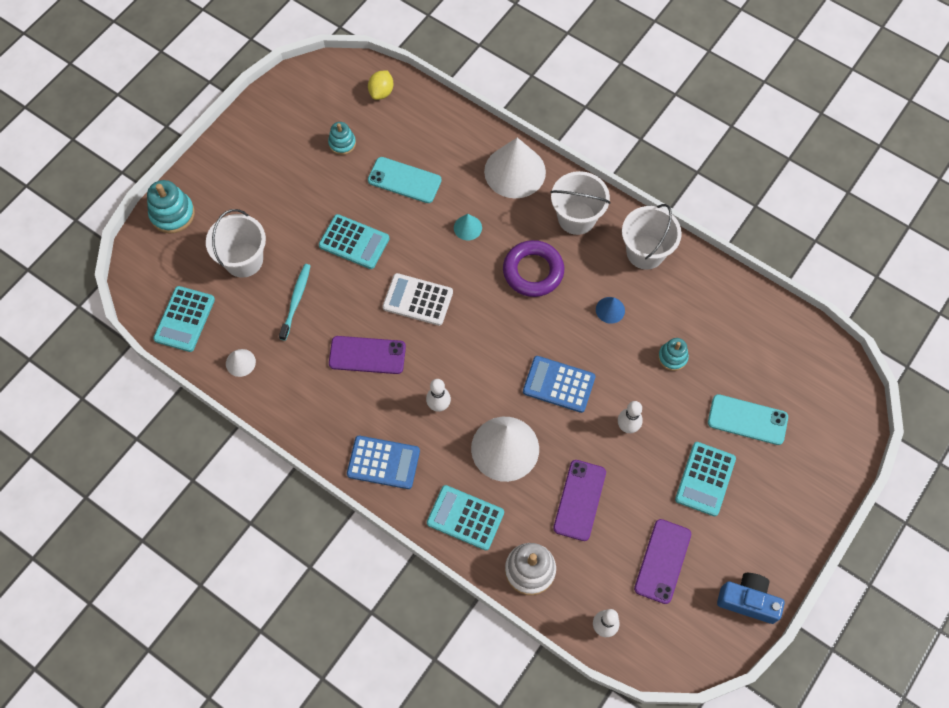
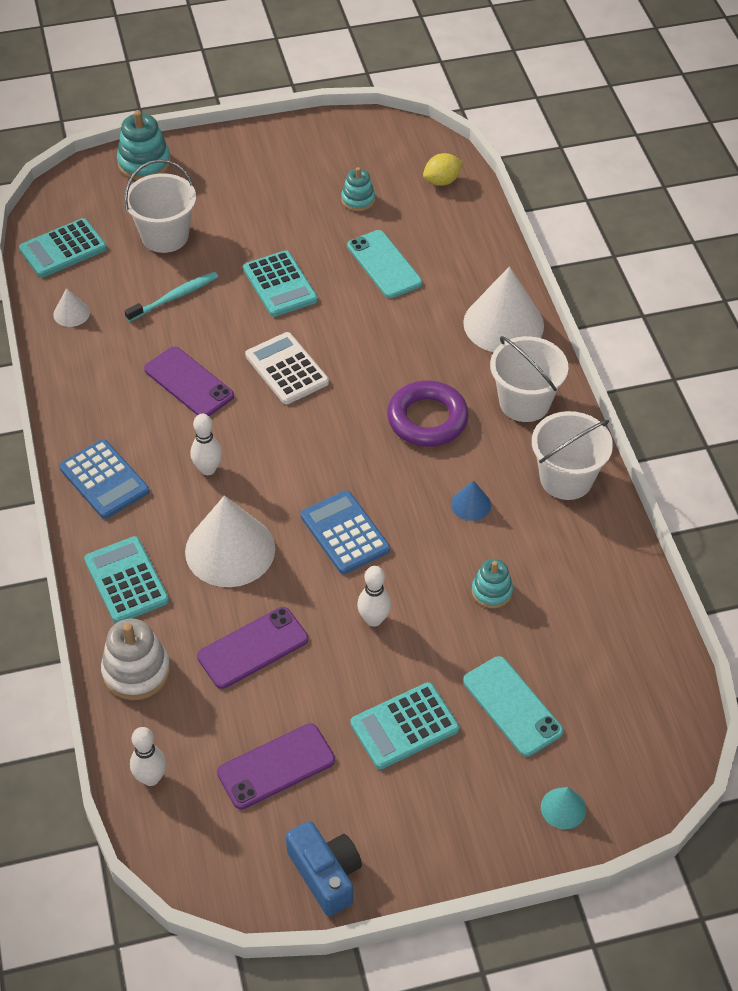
camera: 40 degrees right, 15 degrees down
(467, 227) = (402, 341): turquoise cone -> turquoise cone (563, 808)

